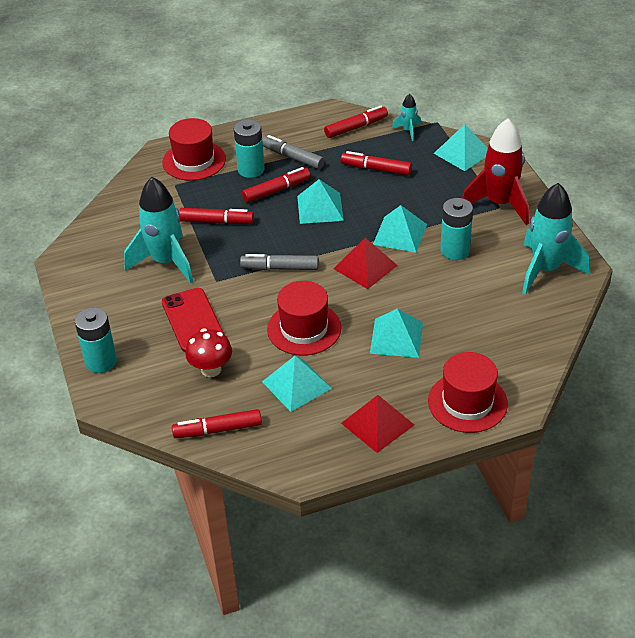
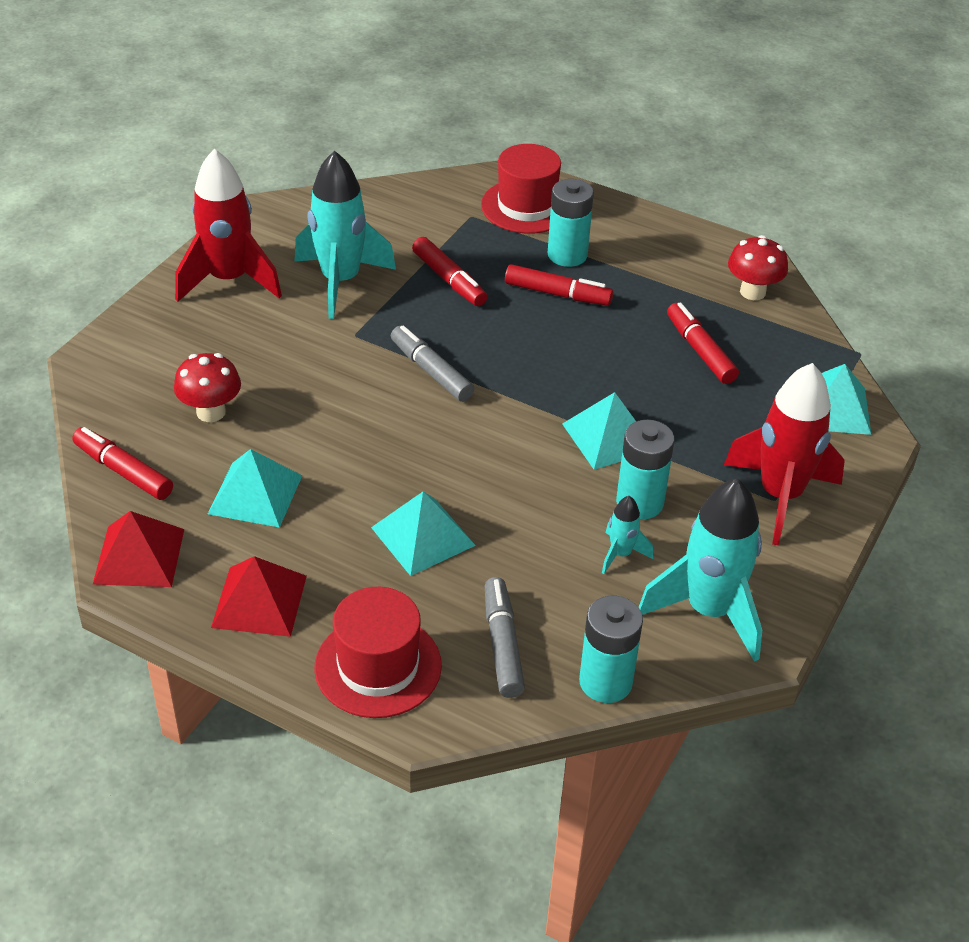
camera: 45 degrees right, 0 degrees up
(101, 361) = (141, 325): turquoise battery -> turquoise battery (605, 682)
(107, 305) = (229, 280): none -> red rocket
(193, 320) = (272, 354): red phone -> none
(293, 158) = (630, 274): grey marker -> grey marker (502, 644)
(304, 329) = (353, 448): red hat -> none
(320, 208) = (571, 344): turquoise pyramid -> none
(356, 127) = (752, 292): red marker -> red mushroom
(365, 267) = (515, 439): red pyramid -> red pyramid (139, 556)
(408, 131) = (808, 338): turquoise rocket -> turquoise rocket (620, 554)

